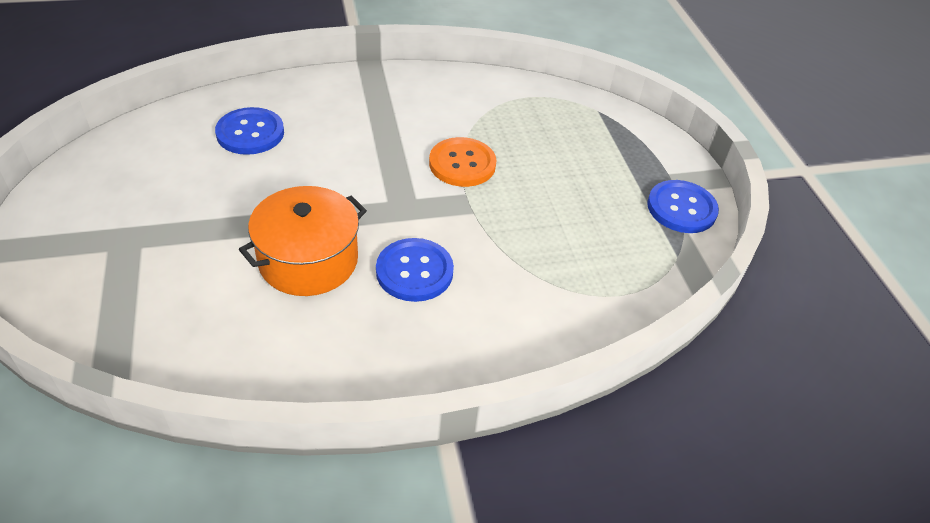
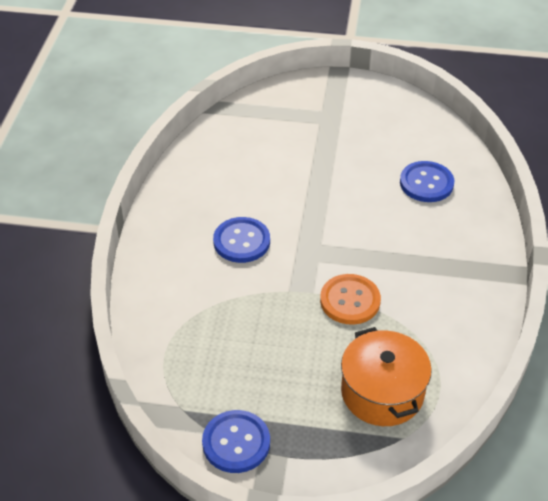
camera: 115 degrees right, 0 degrees up
(308, 260) = (275, 192): orange pot -> orange pot (382, 392)

